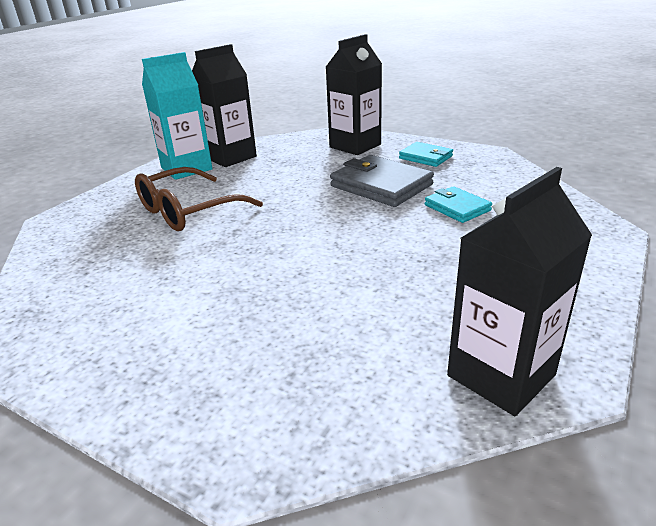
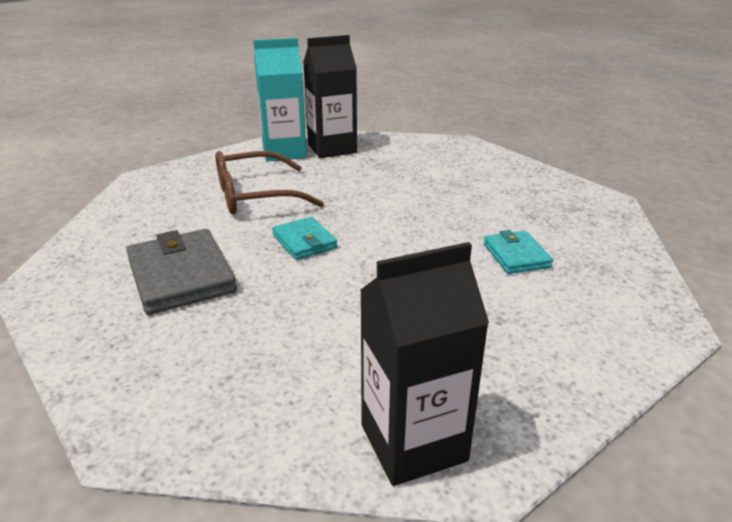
camera: 20 degrees right, 0 degrees up
(355, 146) = (463, 161): black carton -> none
(381, 185) = (455, 212): grey wallet -> grey wallet (181, 276)
(425, 157) = (529, 190): turquoise wallet -> turquoise wallet (304, 241)

